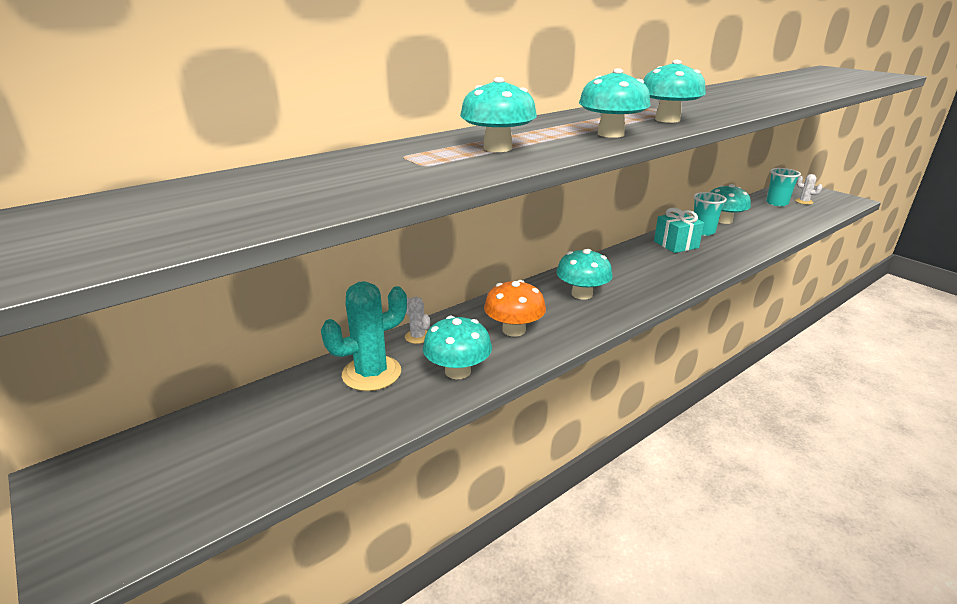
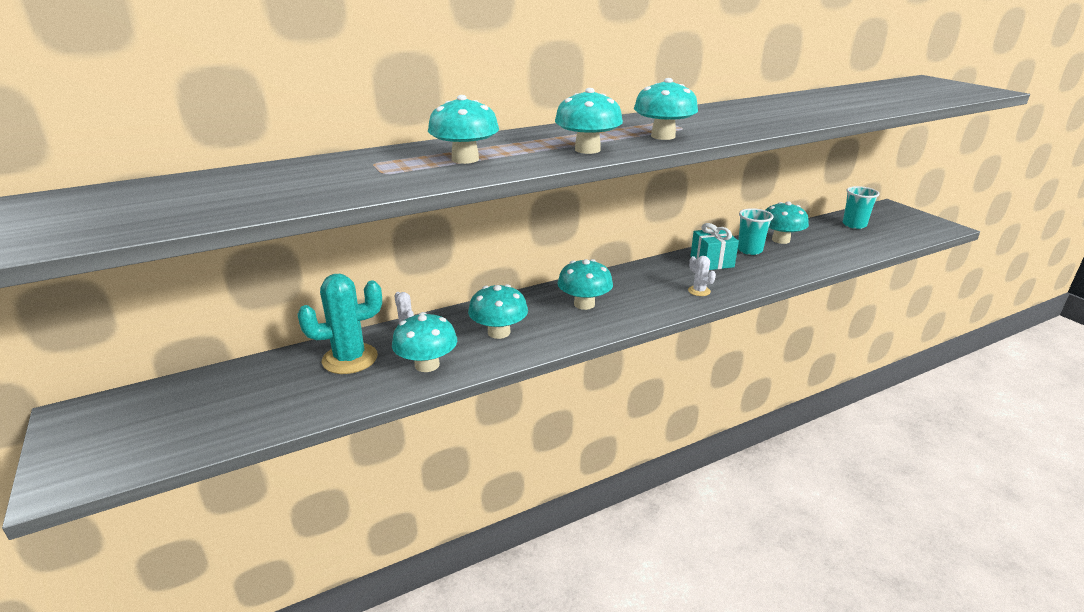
camera: 10 degrees right, 0 degrees up
(514, 330) = (499, 332): orange mushroom -> turquoise mushroom
(804, 201) = (887, 225): white cactus -> white cactus (699, 291)

